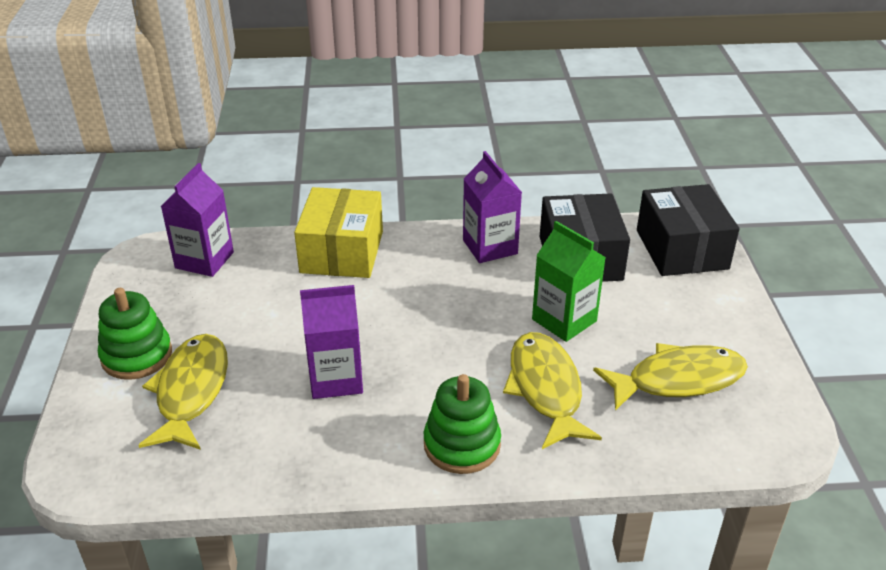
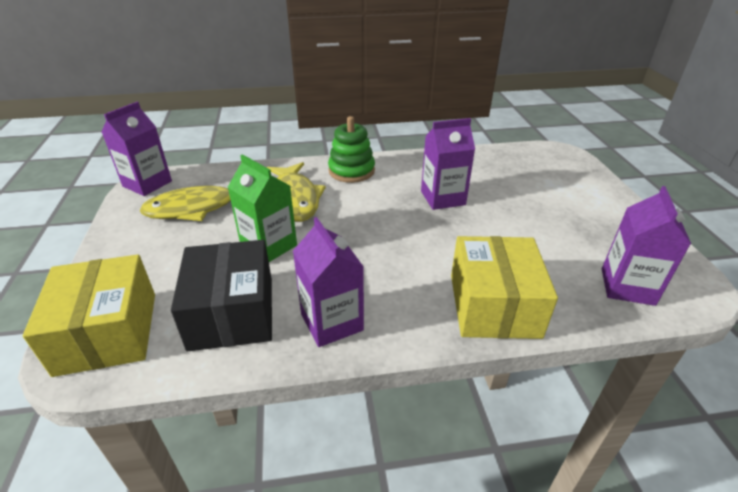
camera: 175 degrees right, 0 degrees up
(137, 356) = (594, 204): green stacking toy -> none
(191, 391) = (535, 187): yellow fish -> none
(681, 249) = (108, 332): black box -> yellow box
(783, 433) = (147, 184): none -> purple carton

